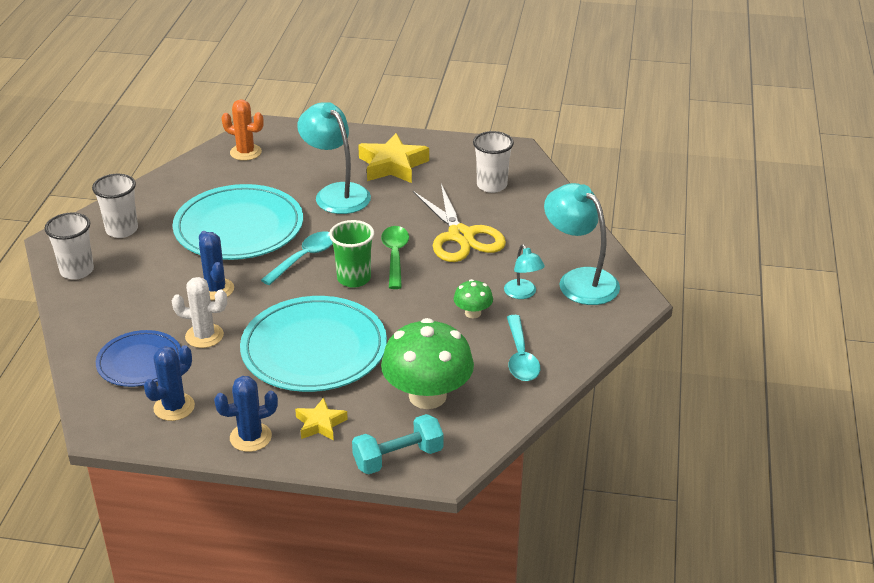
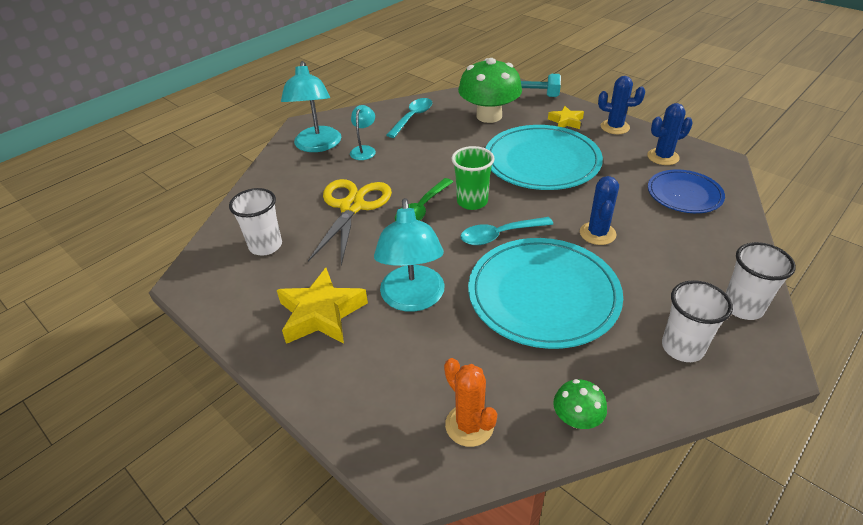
camera: 145 degrees left, 5 degrees up
(204, 336) = (623, 197): white cactus -> none
(473, 313) = (411, 149): green mushroom -> green mushroom (576, 419)

